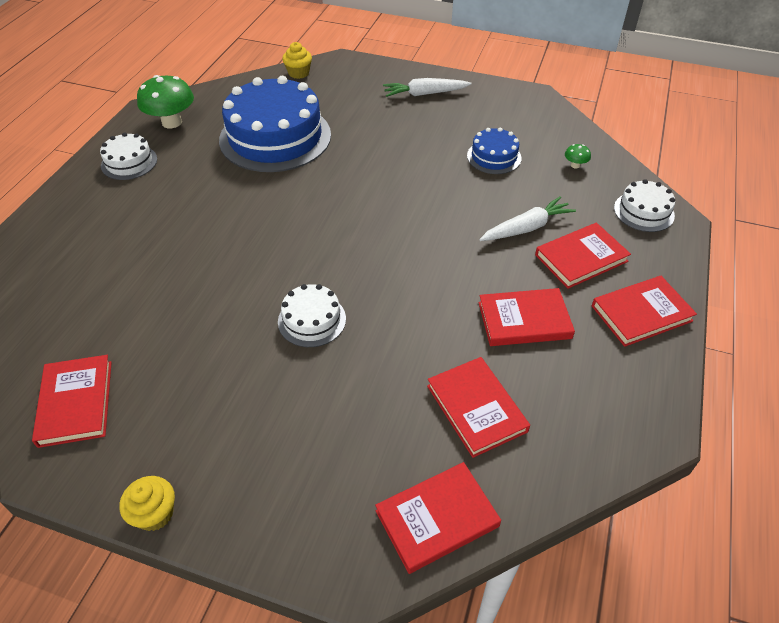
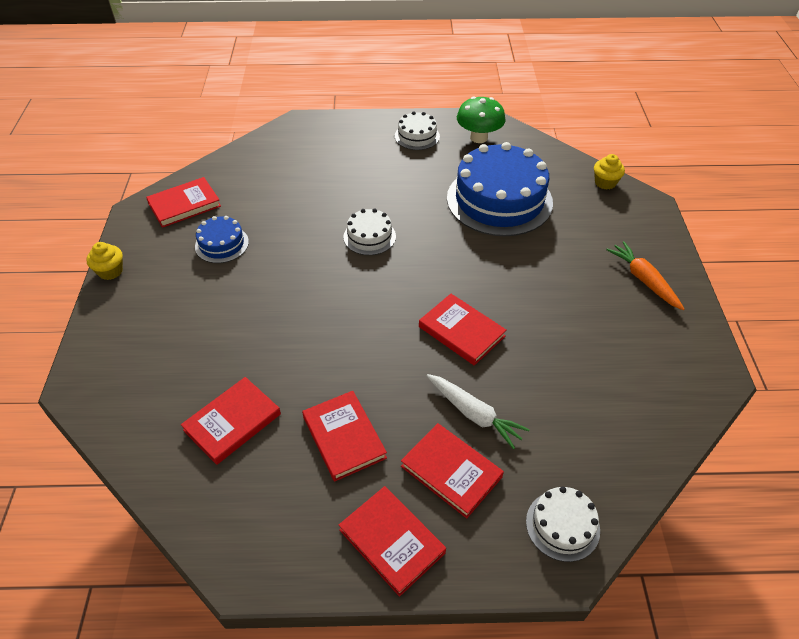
camera: 70 degrees right, 0 degrees up
(312, 320) = (292, 292): white cake -> white cake (369, 236)
(424, 94) = (643, 280): white carrot -> orange carrot
(437, 519) = (125, 420): red book -> red book (461, 331)
(494, 157) = (573, 362): blue cake -> blue cake (222, 244)
(575, 165) = (607, 441): green mushroom -> none

